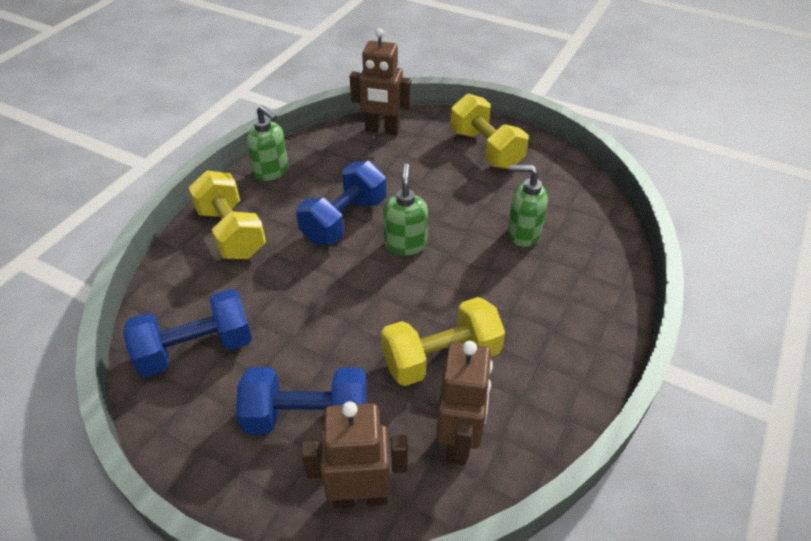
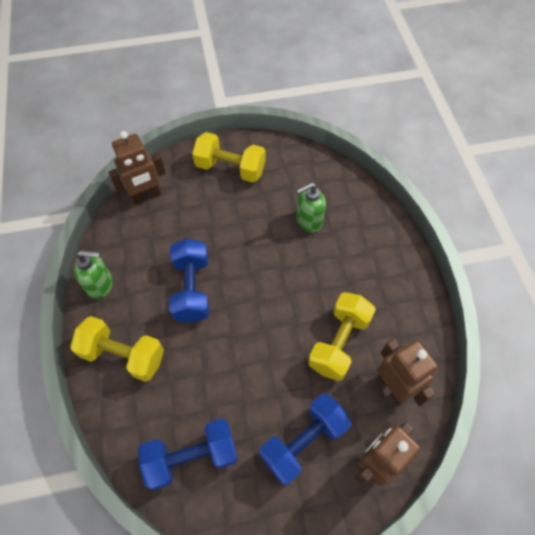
camera: 40 degrees left, 15 degrees up
(196, 349) = (192, 456): blue dumbbell -> blue dumbbell turned 45 degrees clockwise
(405, 244) = (247, 279): green soap dispenser -> none

